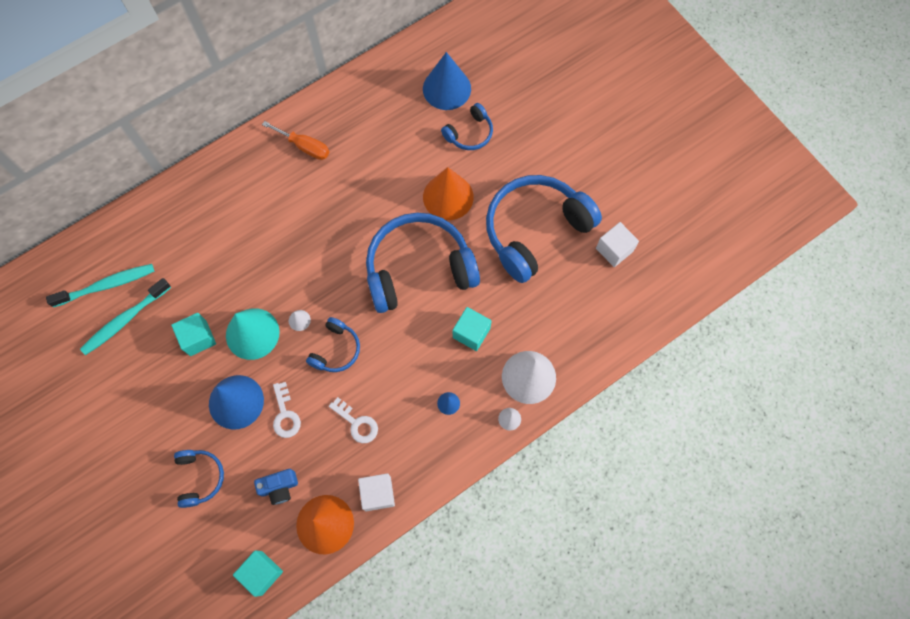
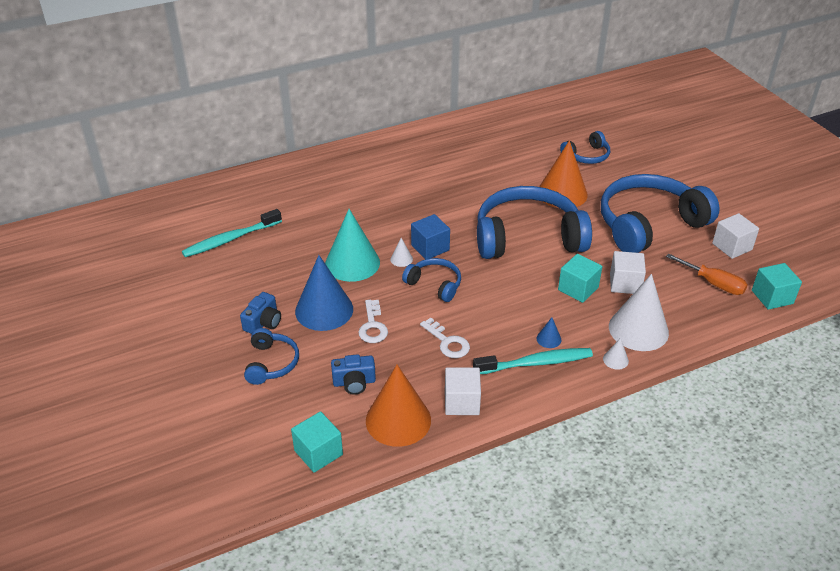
camera: 10 degrees right, 30 degrees down
(106, 285) = (220, 214): turquoise toothbrush -> turquoise toothbrush (535, 363)
(182, 428) = (263, 322): none -> blue camera
(198, 338) = (298, 260): turquoise cube -> turquoise cube (772, 297)
(304, 147) = (429, 148): orange screwdriver -> orange screwdriver (713, 283)
(325, 299) = (430, 247): none -> blue cube
(336, 350) = (435, 284): blue headphones -> blue headphones turned 90 degrees counterclockwise
(446, 88) = (567, 127): blue cone -> none
(514, 318) = (625, 283): none -> white cube

